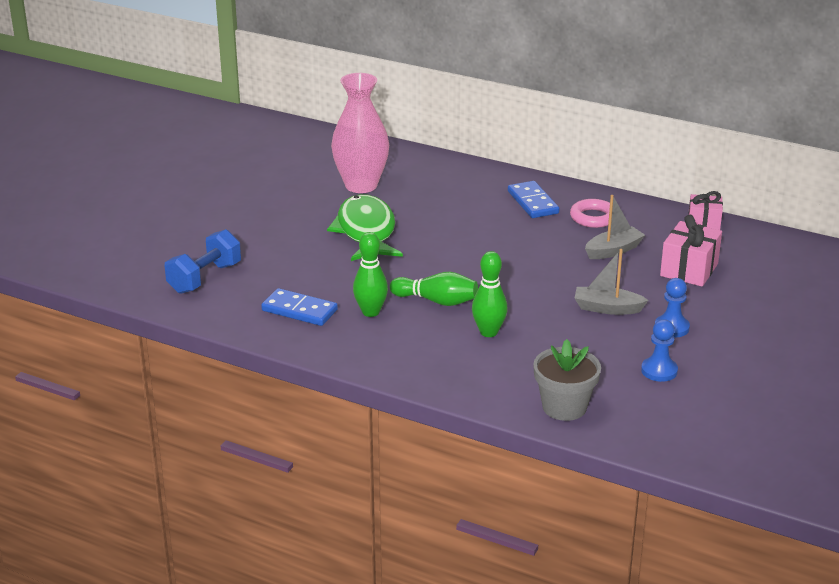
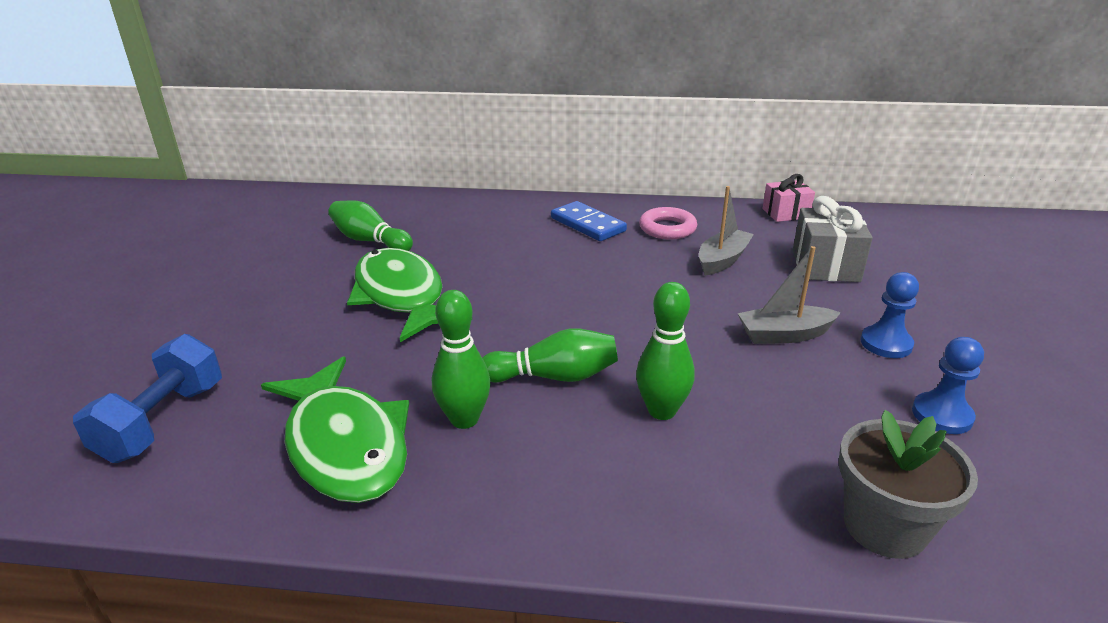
camera: 20 degrees left, 0 degrees up
(299, 310) = (345, 445): blue domino -> green fish
(361, 185) = (370, 241): pink vase -> green bowling pin
(689, 270) = (825, 266): pink gift -> grey gift

